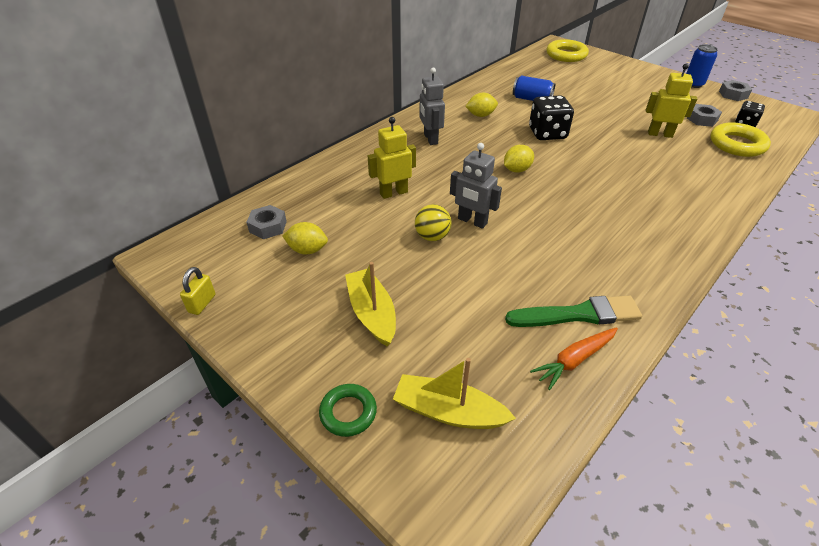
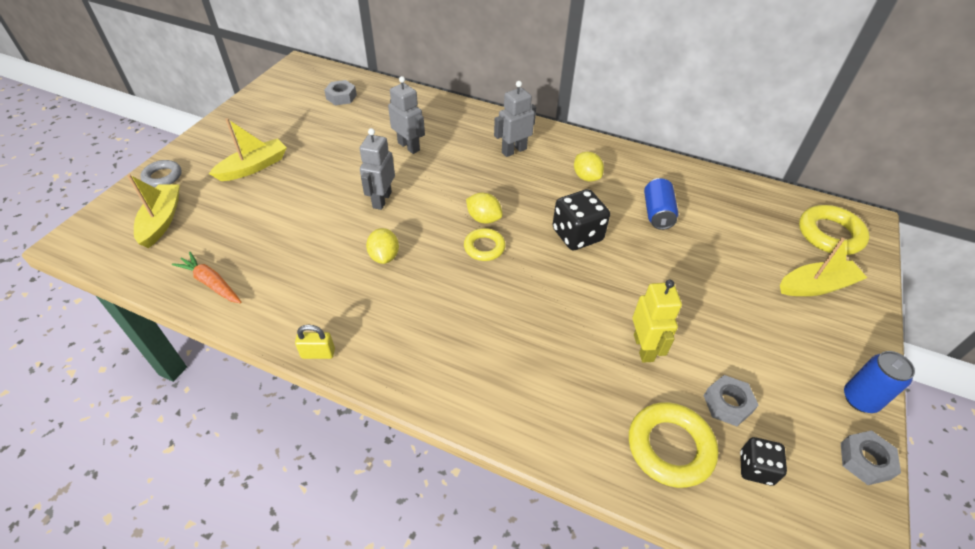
camera: 70 degrees right, 5 degrees up
(202, 303) = (254, 95): yellow padlock -> yellow padlock (318, 353)
(307, 250) = (318, 121): yellow lemon -> yellow lemon (384, 256)
(348, 412) = (162, 176): green ring -> grey ring
(393, 193) = (409, 146): yellow robot -> grey robot
(432, 236) = (352, 180): yellow ball -> none
(552, 176) = (484, 247): none -> yellow ring
(578, 314) = (265, 282): green brush -> none
(609, 71) = (816, 286): none -> yellow boat

